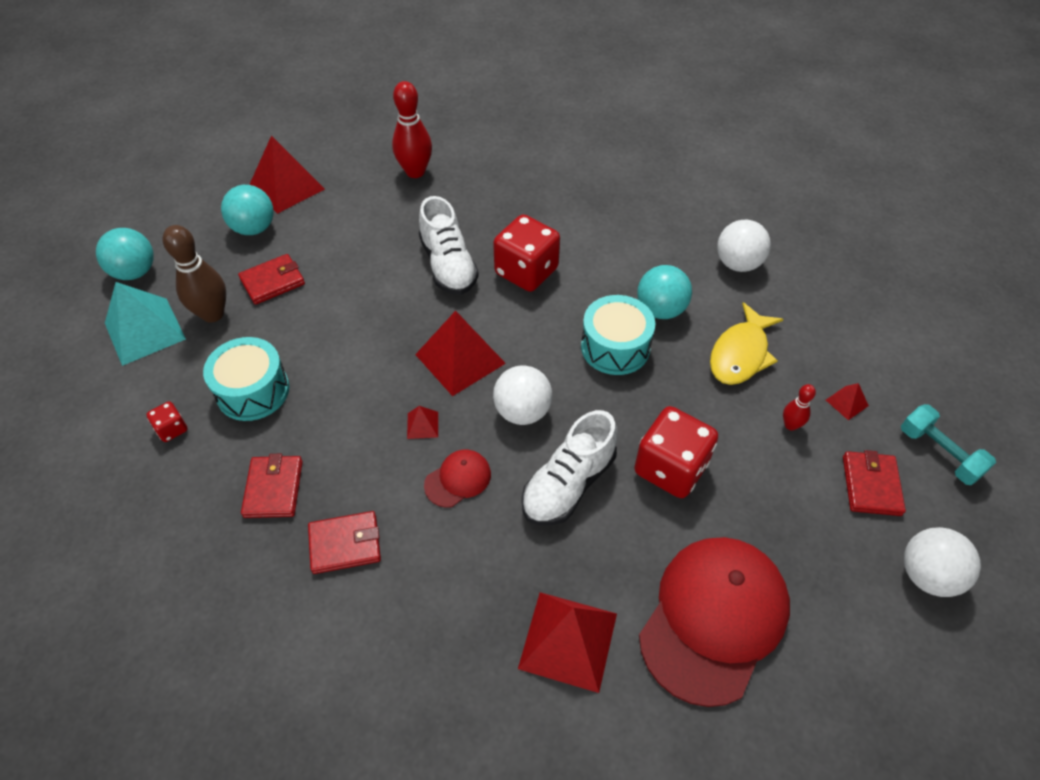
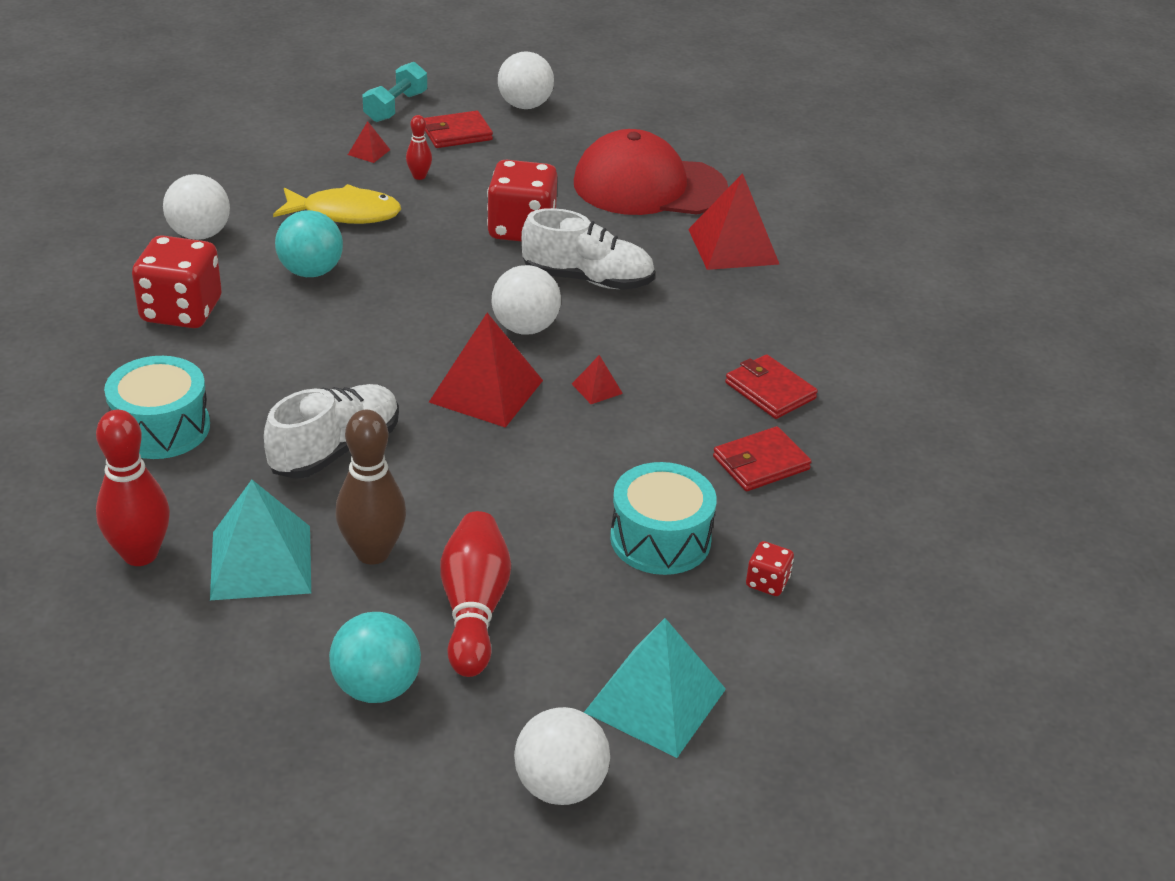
camera: 120 degrees left, 15 degrees down
(135, 272) = (560, 786): turquoise ball -> white ball
(213, 314) = (574, 642): brown bowling pin -> brown bowling pin (373, 552)
(272, 281) = (474, 609): red wallet -> red bowling pin
(286, 187) = (253, 696): red pyramid -> none
(375, 211) = (261, 562): none -> turquoise pyramid
(458, 479) = (640, 345): red cap -> none
(526, 271) = (306, 381): red dice -> red dice (181, 311)
(615, 347) = (390, 289): turquoise drum -> turquoise drum (161, 428)

